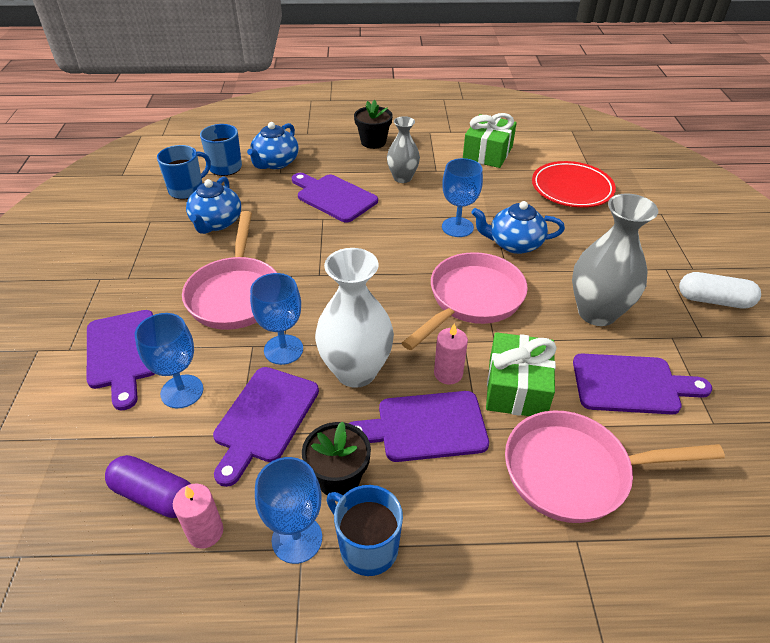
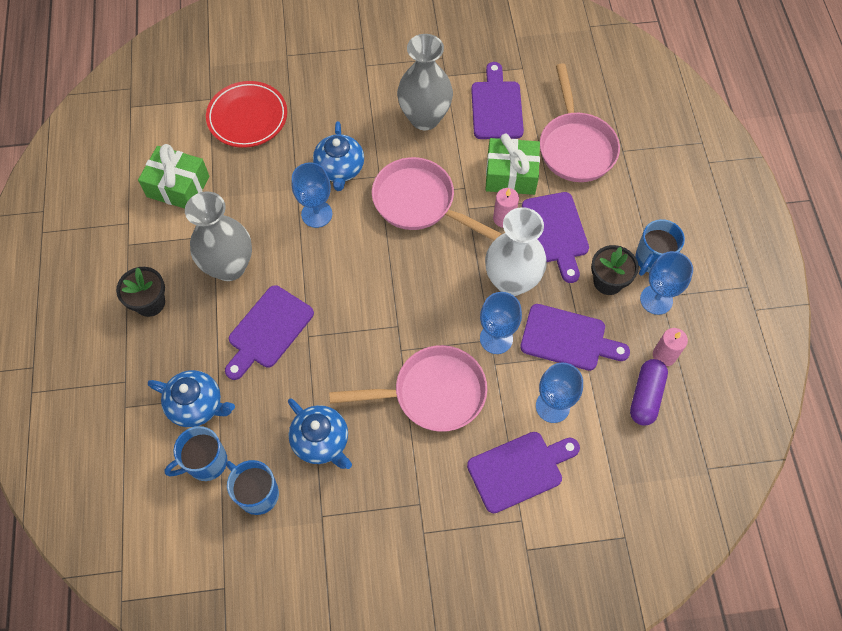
camera: 95 degrees left, 20 degrees up
(216, 223) = (321, 441): blue teapot -> blue teapot turned 45 degrees clockwise
(402, 178) = (229, 267): grey vase -> grey vase, size x1.64
(714, 300) = (402, 42): white capsule -> none

